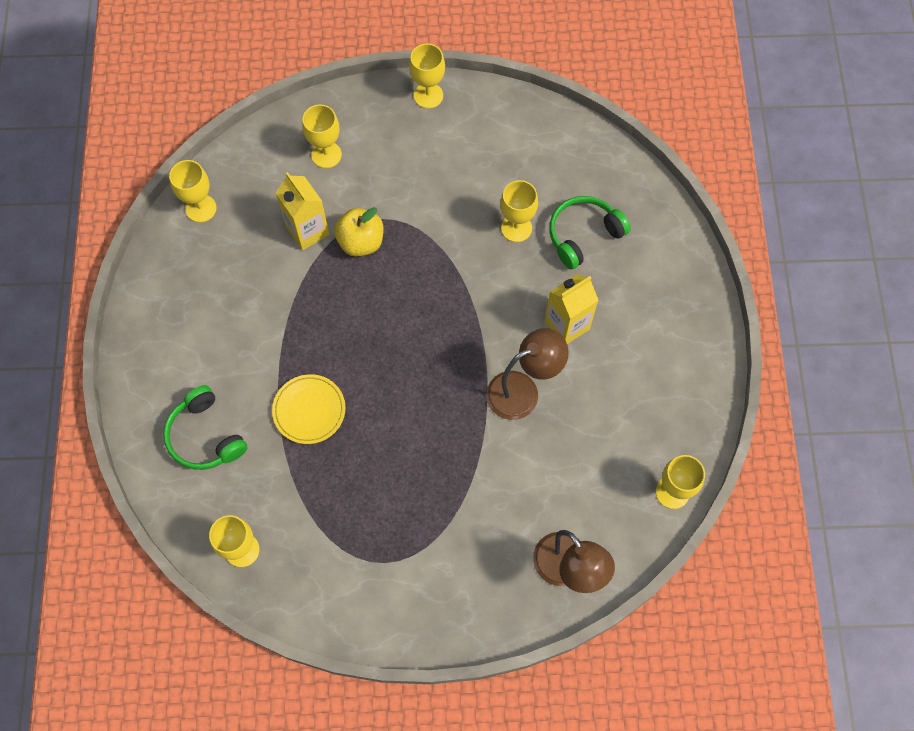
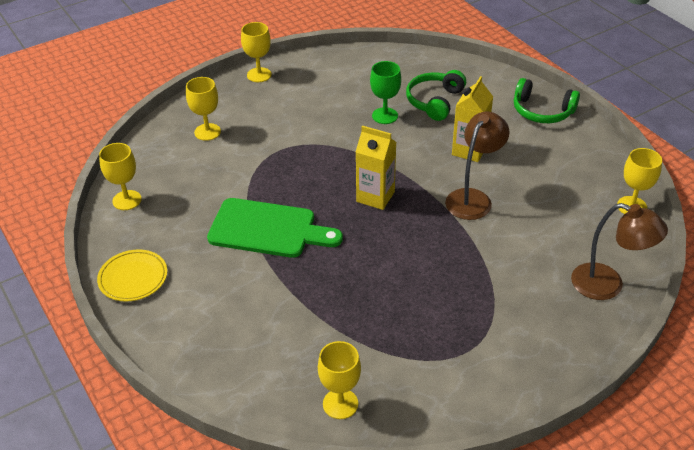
camera: 30 degrees left, 25 degrees down
(205, 436) = (243, 341): green headphones -> green headphones (542, 111)
(304, 319) = (268, 229): none -> green cutting board
(307, 231) = (227, 178): yellow carton -> yellow carton (375, 197)
(309, 410) = (320, 283): yellow plate -> yellow plate (133, 278)
(361, 242) = (275, 168): yellow apple -> none
(516, 228) = (385, 116): yellow goblet -> green goblet

